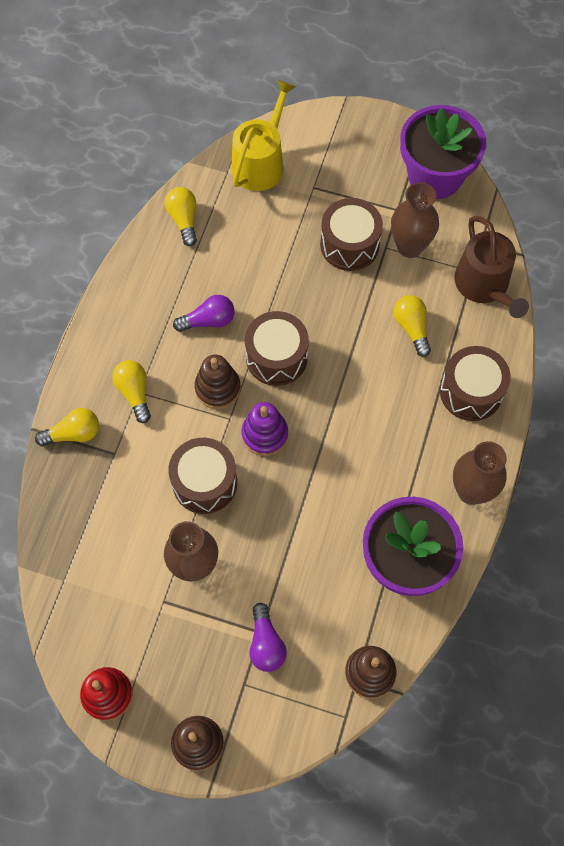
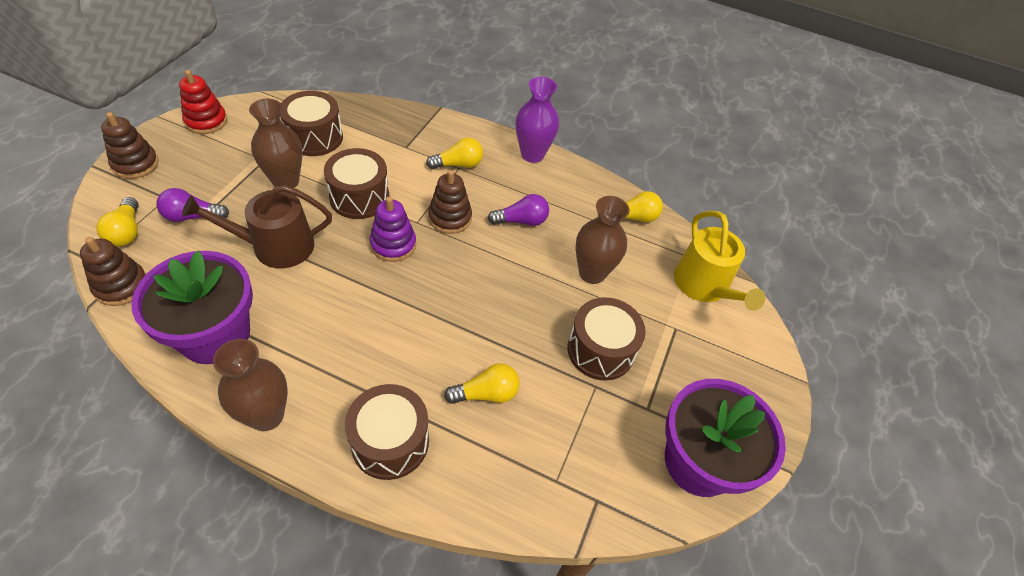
camera: 90 degrees right, 15 degrees down
(73, 433) = (430, 126): yellow light bulb -> yellow light bulb (126, 232)
(104, 320) = (532, 154): none -> purple vase
(208, 321) = (521, 221): purple light bulb -> purple light bulb turned 90 degrees counterclockwise
(261, 162) = (704, 286): yellow watering can -> yellow watering can turned 45 degrees clockwise
(276, 357) = (473, 265): brown drum -> brown drum (315, 137)
(410, 246) = (595, 412): brown vase -> brown vase (592, 273)
(484, 286) = (533, 490): brown watering can -> brown watering can (275, 246)

